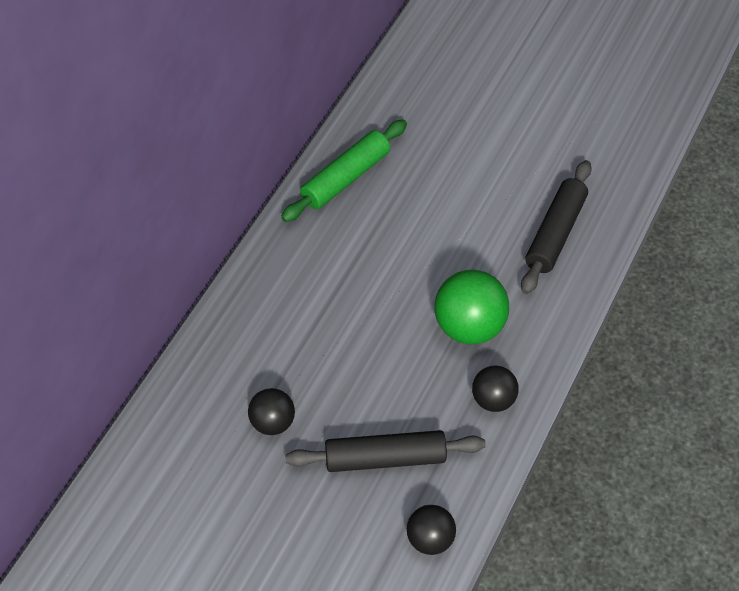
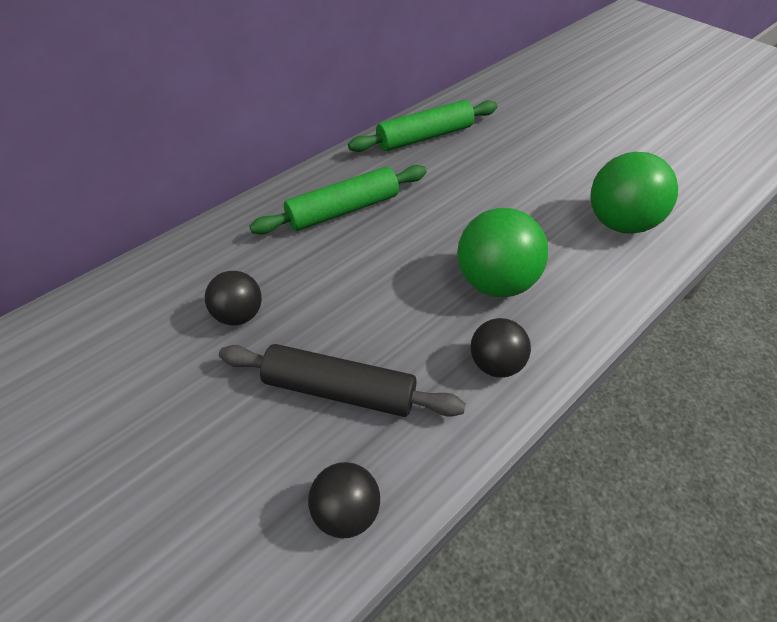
camera: 20 degrees right, 5 degrees down
(307, 291) = (343, 210): none -> green rolling pin
(555, 233) = (619, 223): black rolling pin -> green ball

